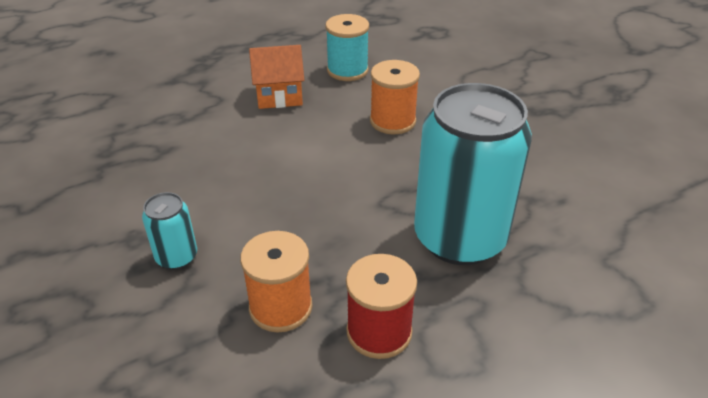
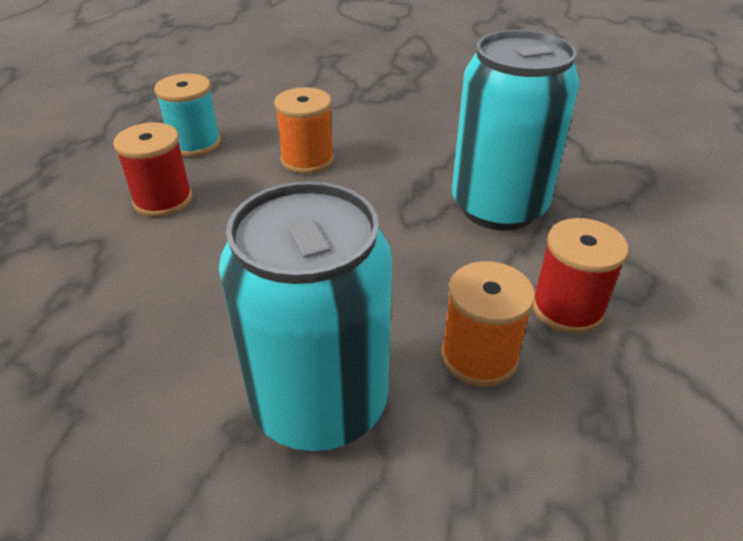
camera: 50 degrees left, 0 degrees up
(177, 257) = (320, 403): turquoise can -> turquoise can, size x2.27
(279, 96) = (163, 200): orange house -> red spool

